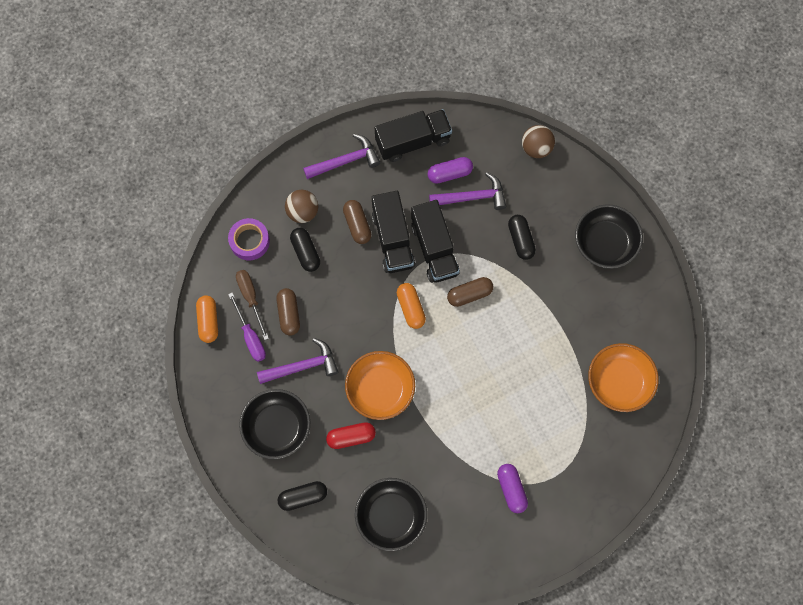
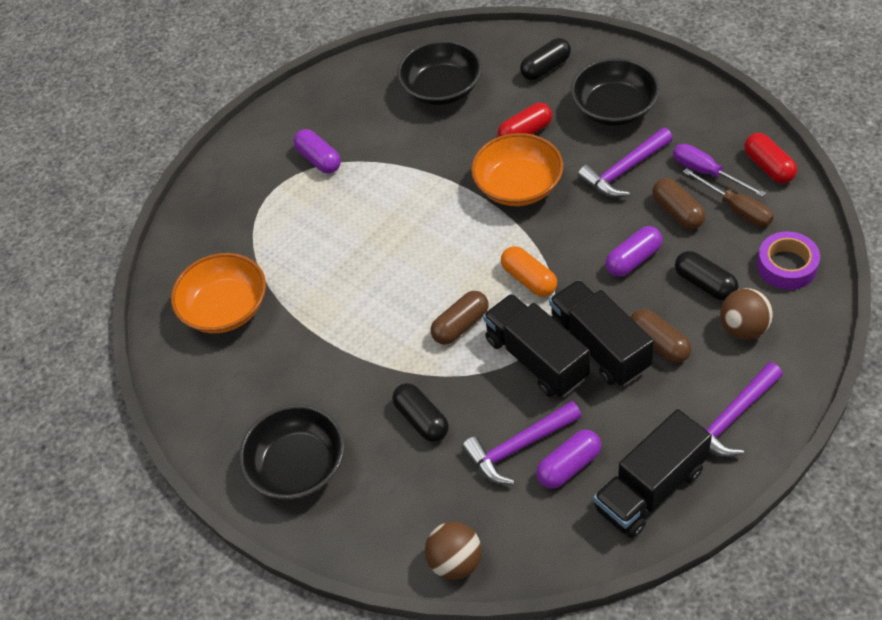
camera: 165 degrees right, 20 degrees down
(208, 321) = (768, 167): orange capsule -> red capsule
(338, 291) = (633, 259): none -> purple capsule

